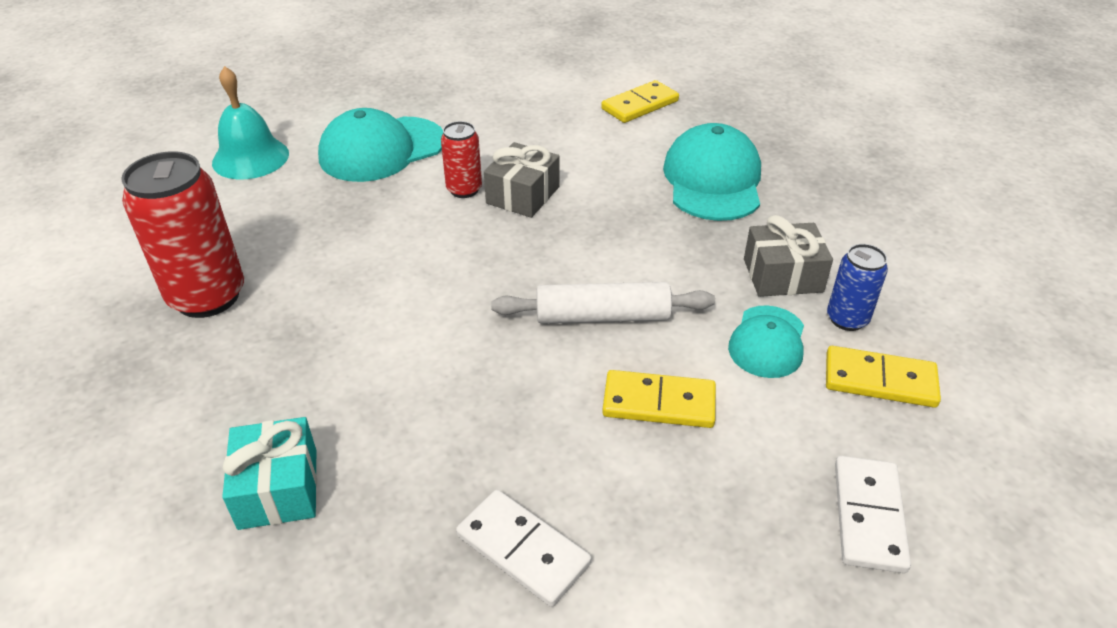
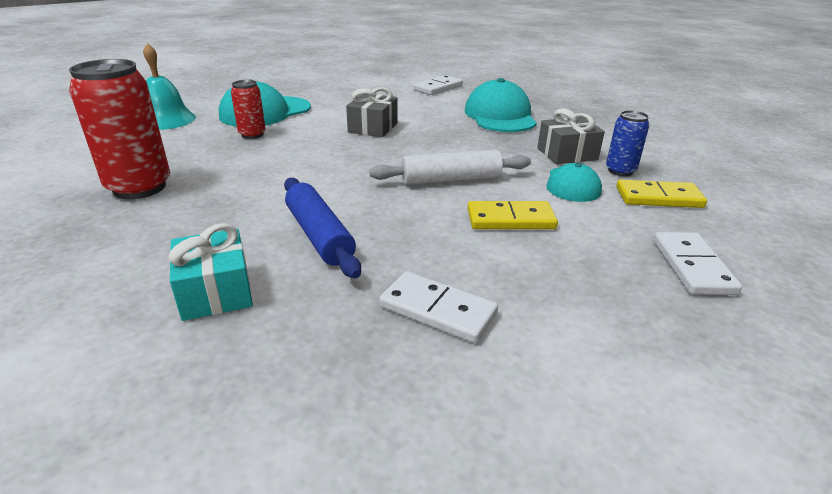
camera: 10 degrees left, 10 degrees down
(411, 407) = (319, 235): none -> blue rolling pin
(464, 189) = (330, 127): red can -> red can (252, 134)
(640, 105) = (438, 88): yellow domino -> white domino

